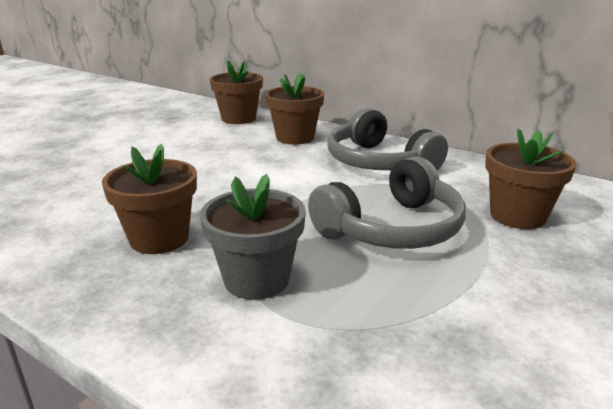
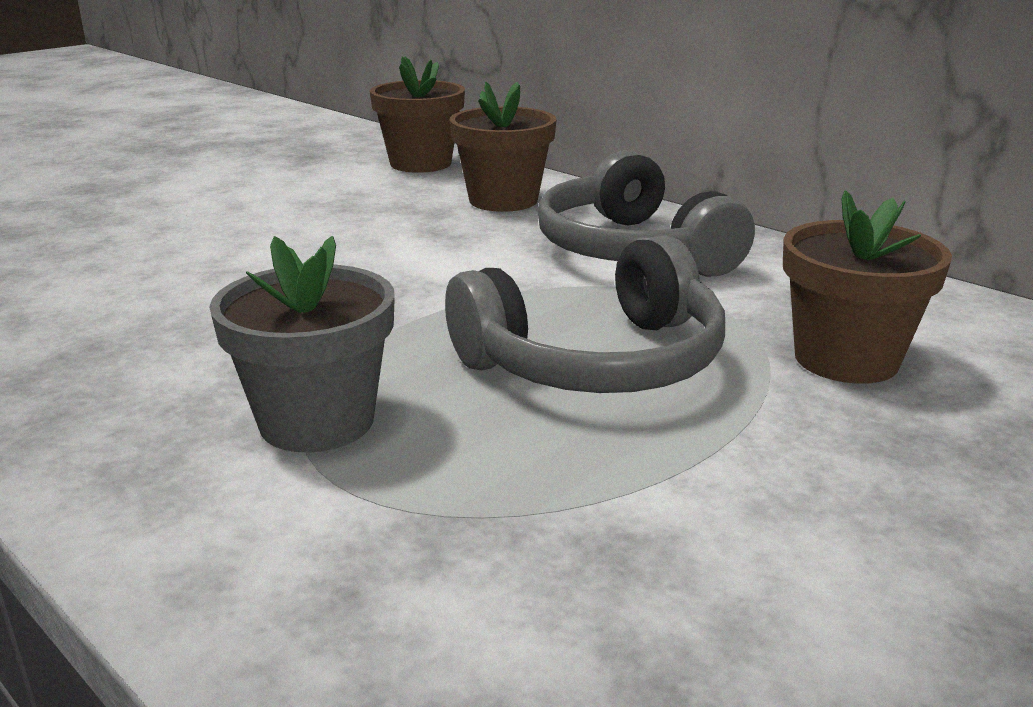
camera: 10 degrees right, 0 degrees up
(159, 238) = (191, 345): brown flower pot -> none

